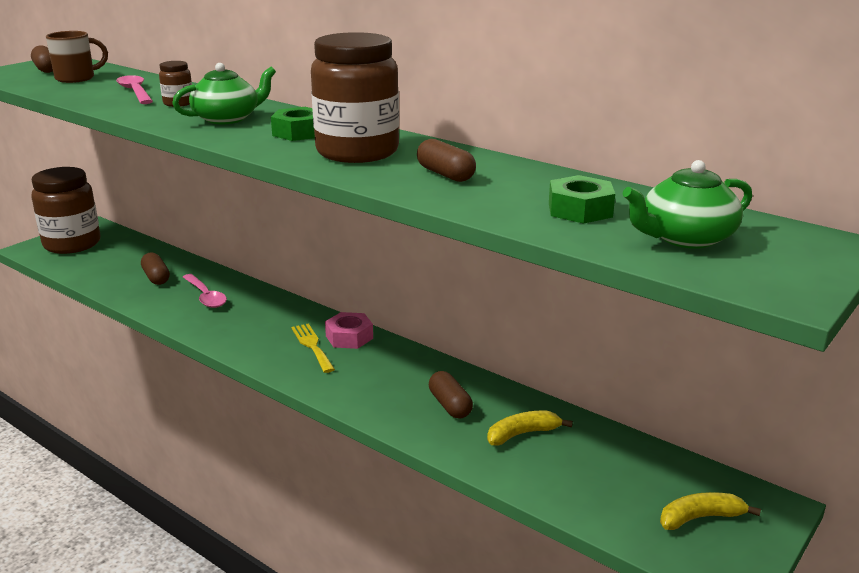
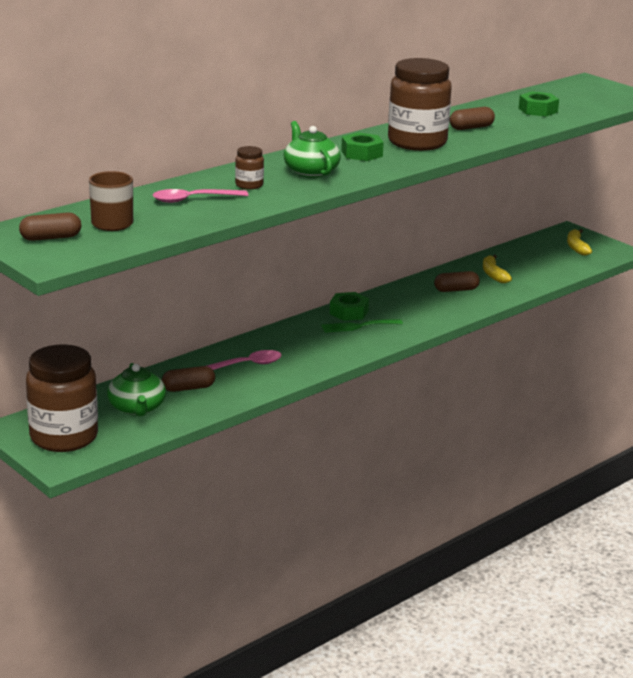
camera: 80 degrees left, 0 degrees up
(312, 346) = (358, 326): yellow fork -> green fork
(349, 337) = (349, 312): pink nut -> green nut
(685, 238) = (579, 99): green teapot -> green teapot (137, 408)

